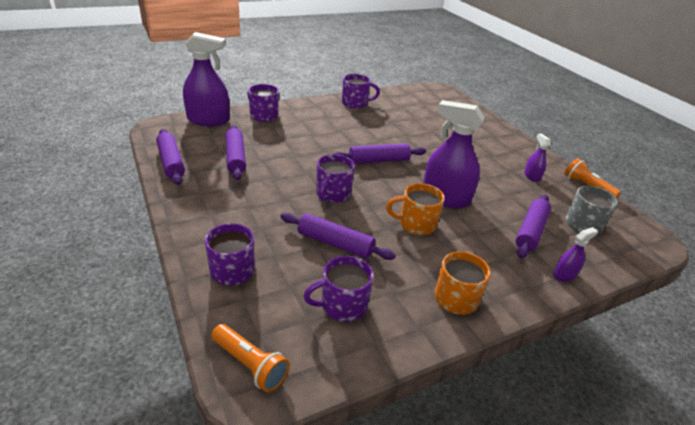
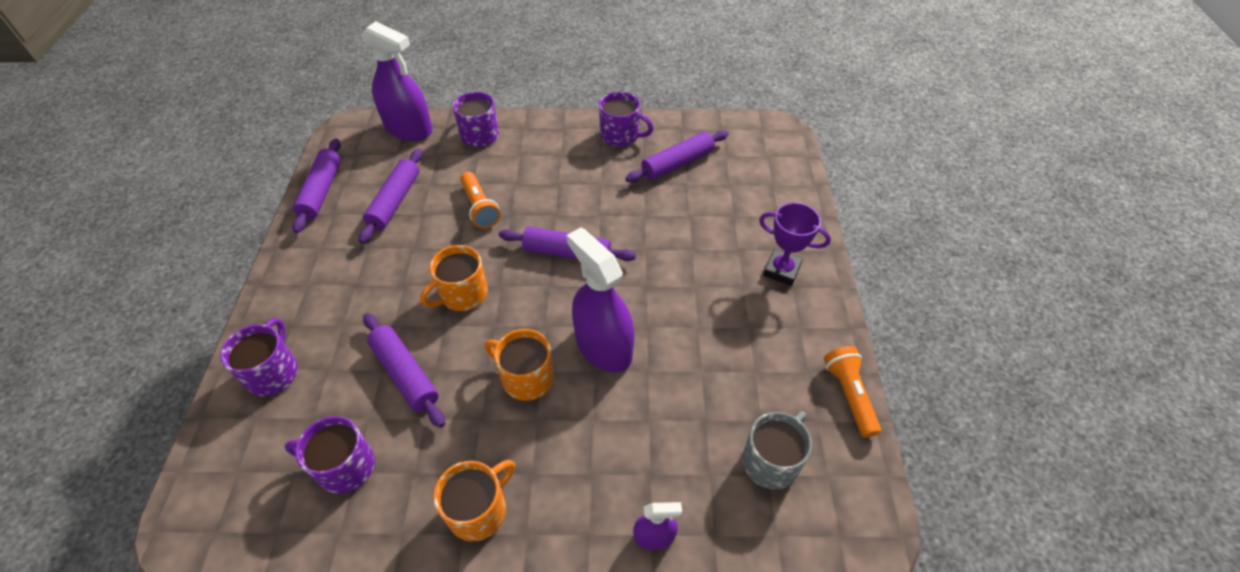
camera: 30 degrees right, 15 degrees up
(250, 364) = (204, 503): orange flashlight -> orange flashlight (480, 207)
(332, 194) = (463, 294): purple mug -> orange mug
(502, 145) = (781, 270): none -> purple trophy
(530, 231) = (675, 445): purple rolling pin -> purple rolling pin (677, 163)
(532, 176) = (773, 346): purple spray bottle -> none

